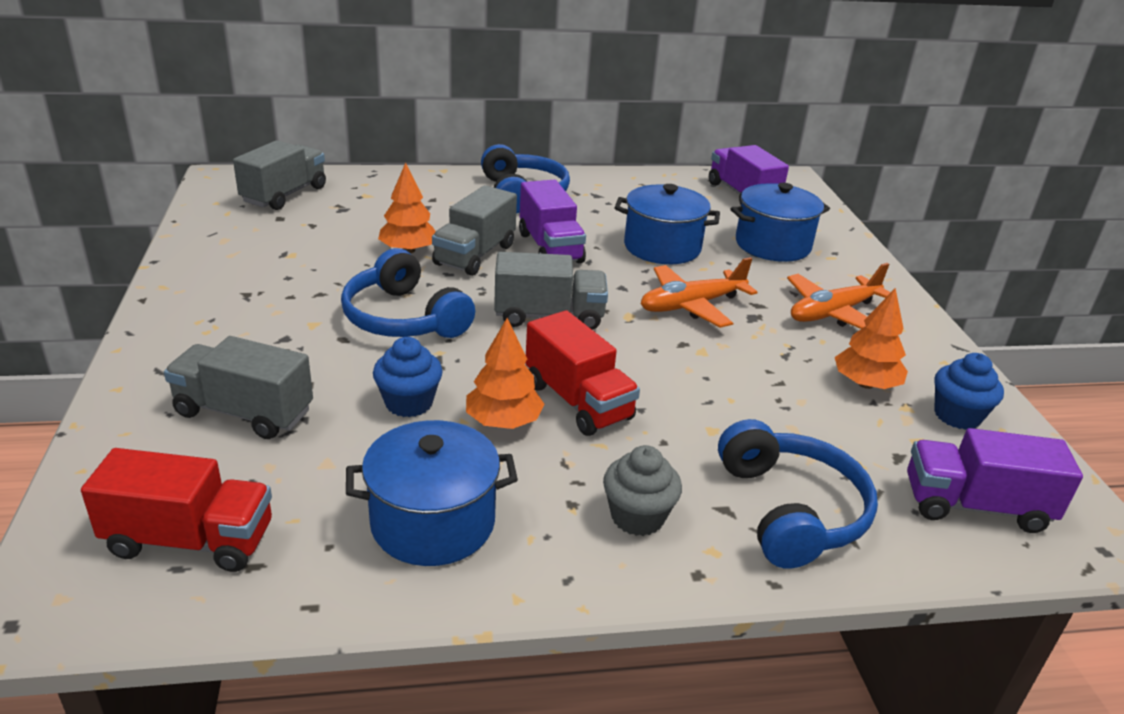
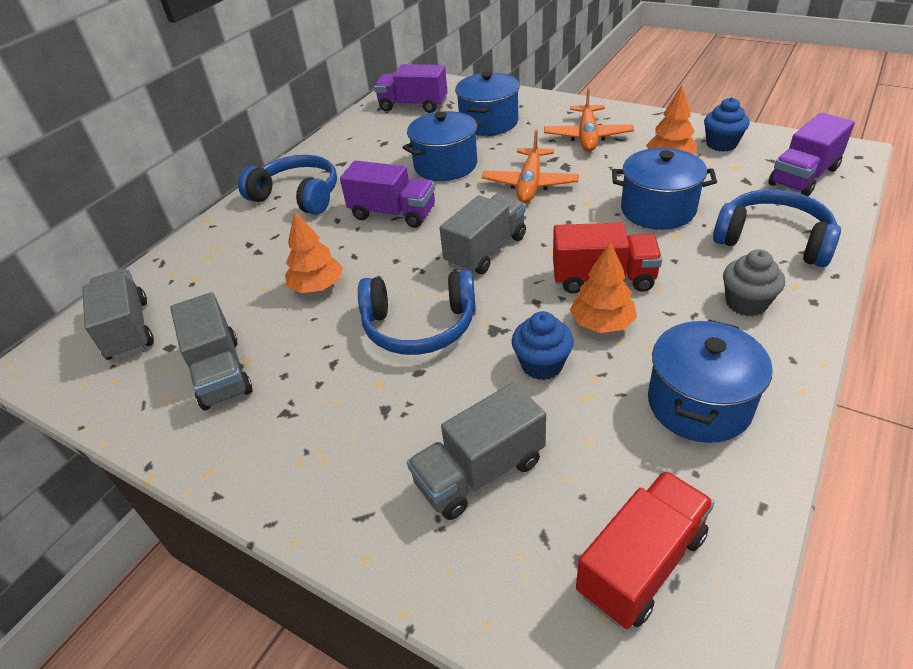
camera: 45 degrees left, 10 degrees up
(475, 255) = (363, 254): grey truck -> grey truck (220, 372)
(747, 403) = (657, 209): none -> blue pot

